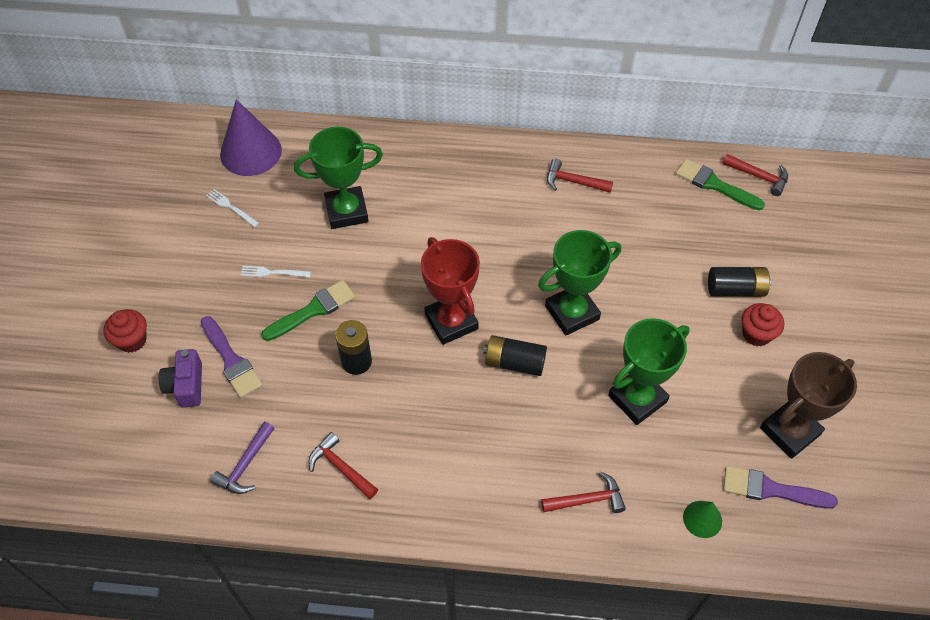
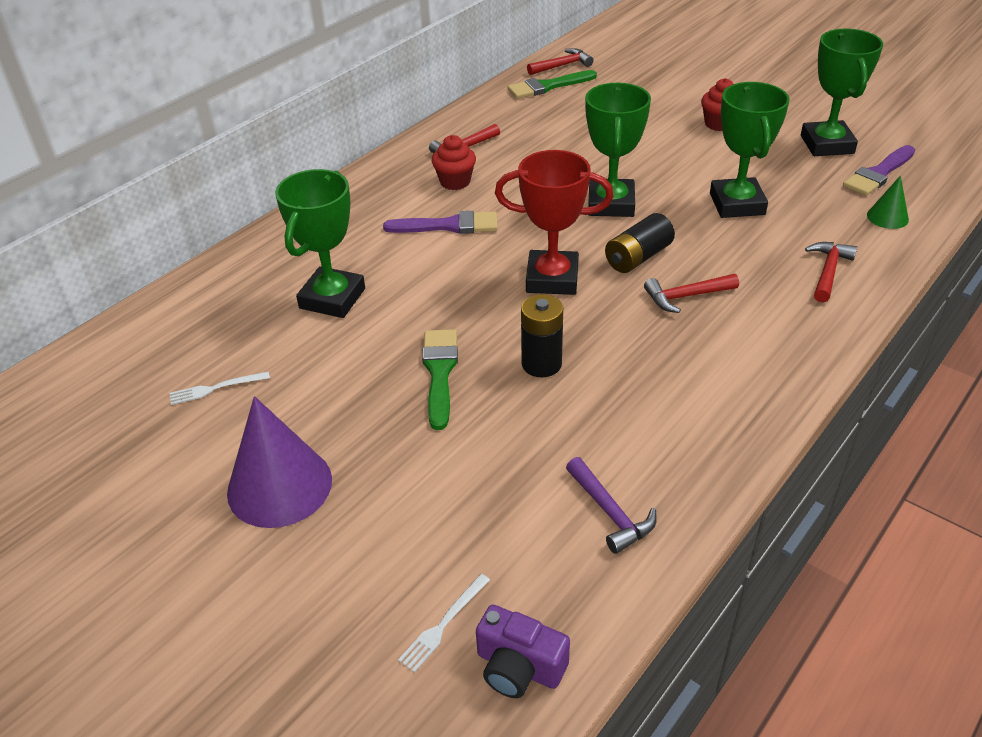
camera: 55 degrees left, 15 degrees down
(132, 340) = (319, 563): red cupcake -> red cupcake (455, 182)
(186, 385) = (443, 529): purple camera -> purple camera (519, 667)
(231, 360) = (445, 470): purple brush -> purple brush (448, 226)
(251, 152) = (155, 342): purple cone -> purple cone (279, 486)
(273, 272) = (352, 387): white fork -> white fork (443, 624)
(341, 467) = (674, 428): red hammer -> red hammer (686, 296)
(735, 289) = (665, 116): black battery -> none
(789, 431) = (827, 144): brown trophy -> green trophy

